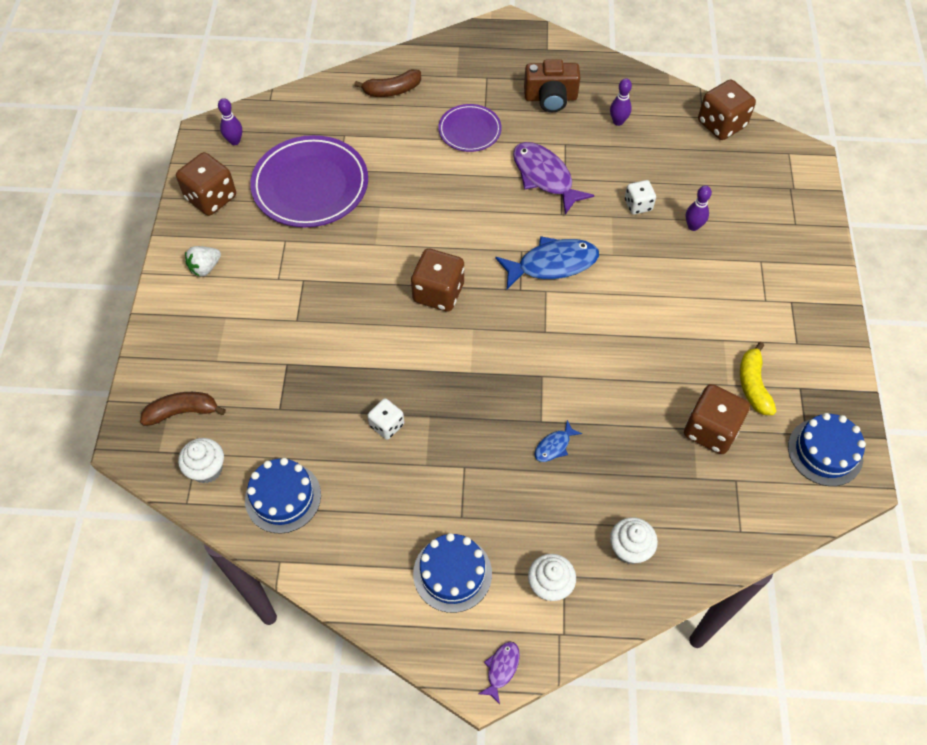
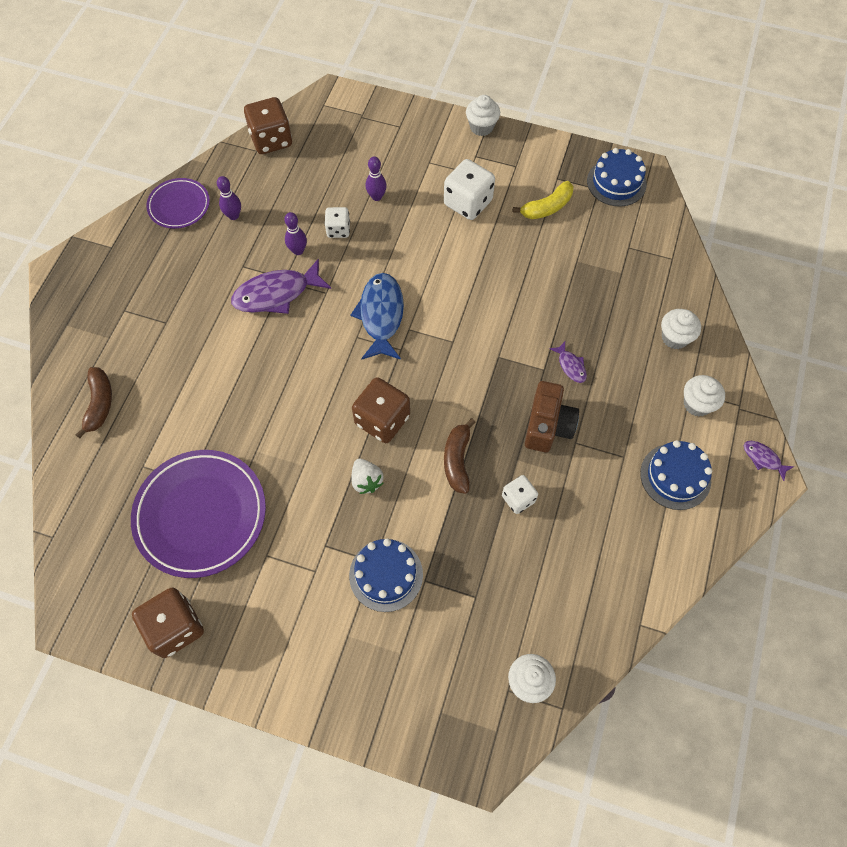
camera: 75 degrees left, 5 degrees up
(183, 412) = (455, 698): brown banana -> brown banana (457, 460)
(205, 268) = (274, 648): white strawberry -> white strawberry (366, 481)
(235, 141) = (100, 587): purple bowling pin -> purple bowling pin (298, 250)
(283, 497) = (574, 610): blue cake -> blue cake (386, 575)
(469, 130) = (190, 343): purple plate -> purple plate (179, 206)
(550, 98) = (179, 262): brown camera -> brown camera (548, 426)
(554, 446) = (570, 366): blue fish -> purple fish
(710, 430) = (581, 249): brown dice -> none
(723, 308) = (468, 203): none -> white dice
(753, 385) = (547, 207): yellow banana -> yellow banana turned 45 degrees counterclockwise
(835, 299) = (481, 127): none -> white cupcake

